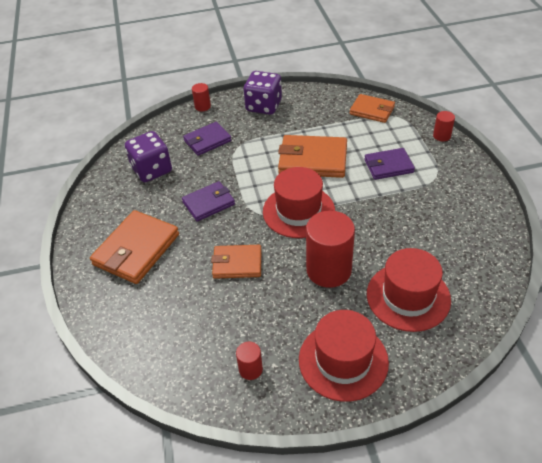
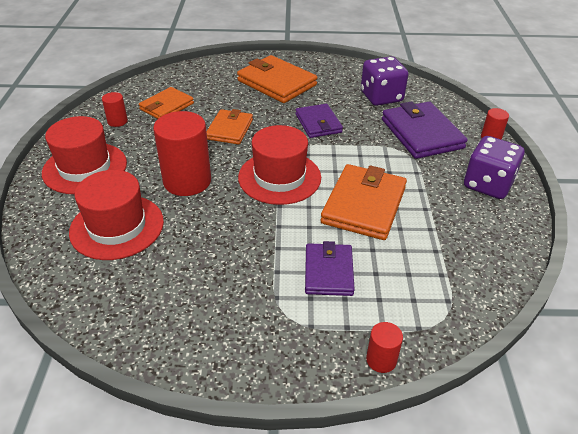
camera: 100 degrees right, 5 degrees down
(207, 141) = (421, 134): purple wallet -> purple wallet, size x1.58
(372, 110) = (465, 291): orange wallet -> orange wallet (167, 106)

